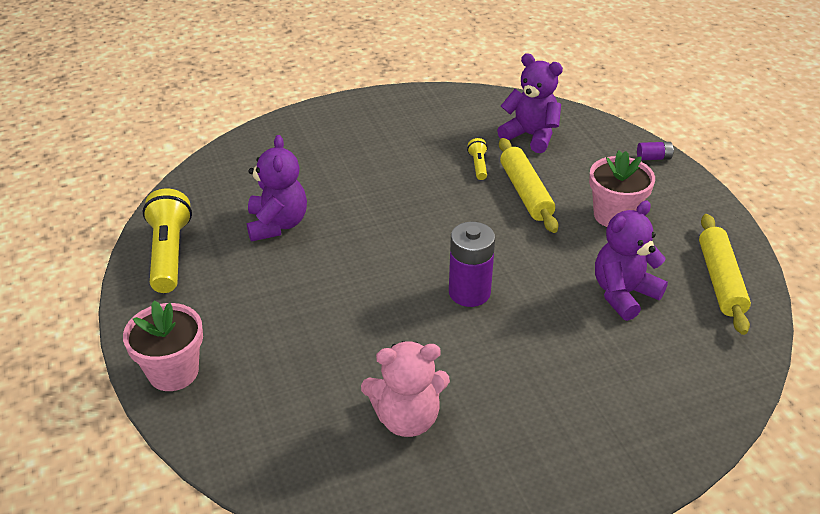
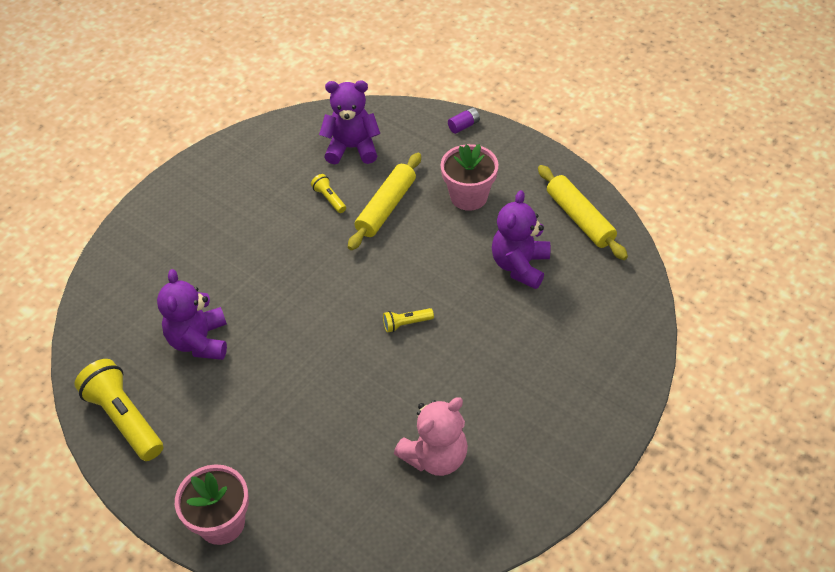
camera: 30 degrees left, 10 degrees up
(277, 224) = (199, 341): purple teddy bear -> purple teddy bear turned 150 degrees counterclockwise
(469, 292) = (406, 324): purple battery -> yellow flashlight
(525, 192) = (386, 207): yellow rolling pin -> yellow rolling pin turned 75 degrees clockwise

